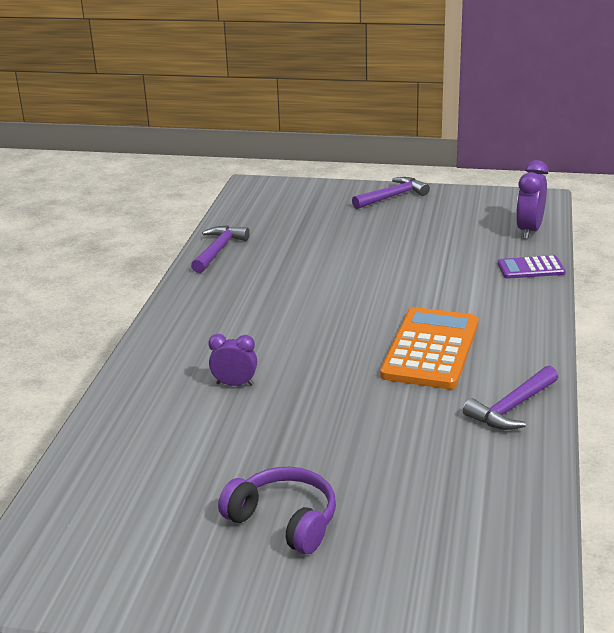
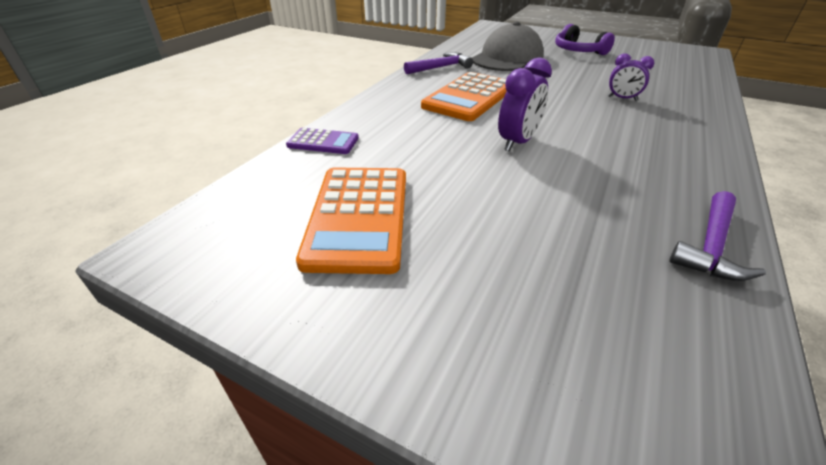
camera: 165 degrees left, 10 degrees up
(392, 197) = (380, 327): purple hammer -> none
(416, 461) = (507, 58): none -> grey cap
(442, 228) = (359, 217): none -> orange calculator
(529, 231) = (260, 188): purple clock -> purple clock (517, 142)

